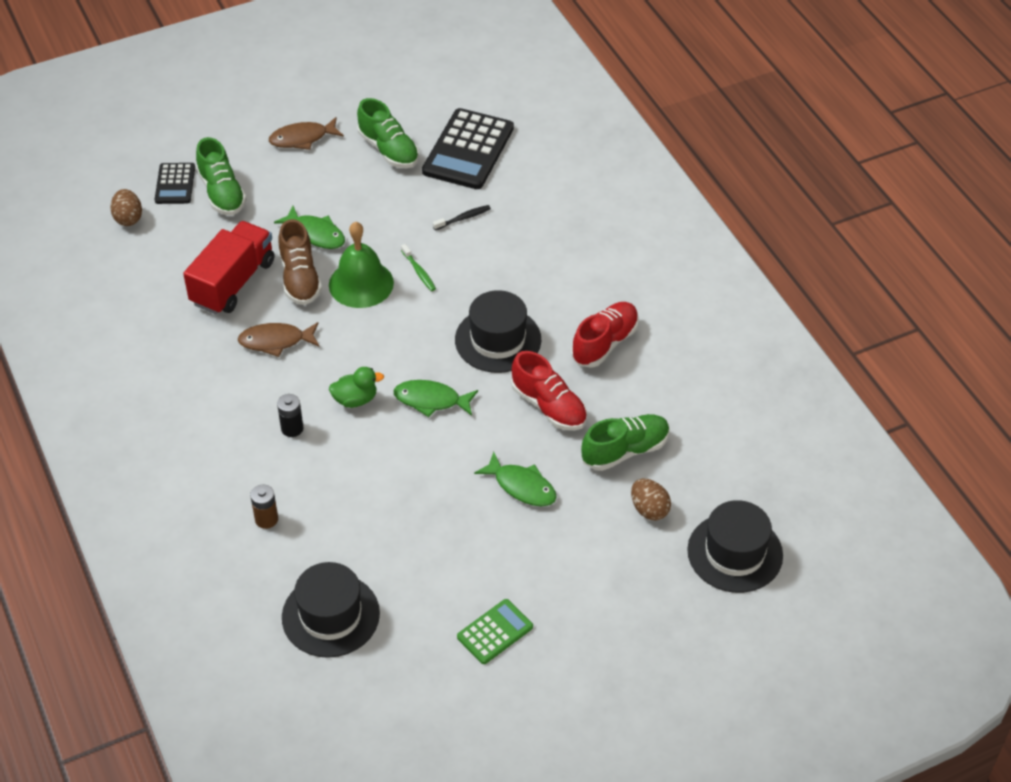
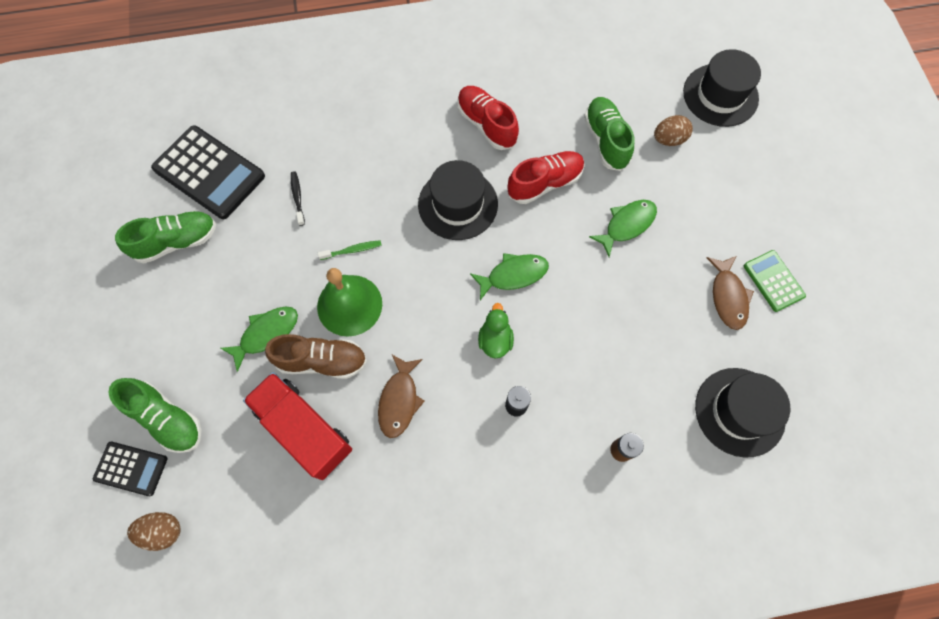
camera: 75 degrees left, 20 degrees up
(222, 193) = (167, 419): green shoe -> green shoe turned 45 degrees clockwise
(302, 138) = (122, 321): brown fish -> brown fish (728, 297)
(431, 400) = (513, 275): green fish -> green fish turned 135 degrees counterclockwise

